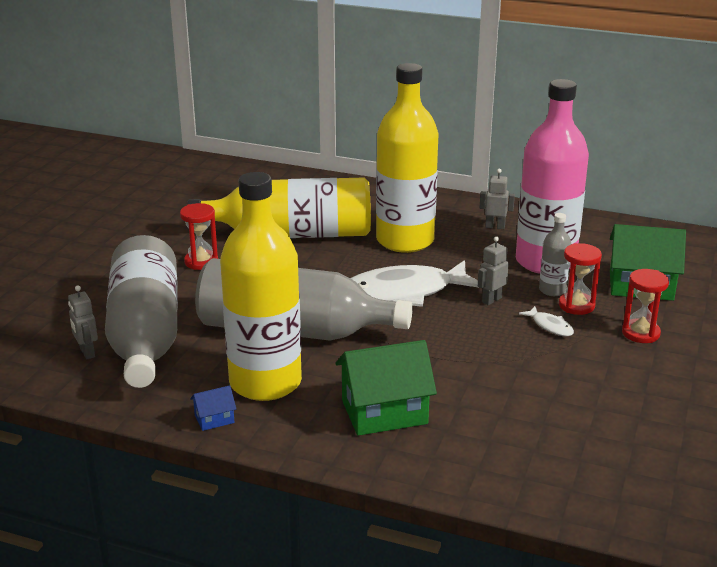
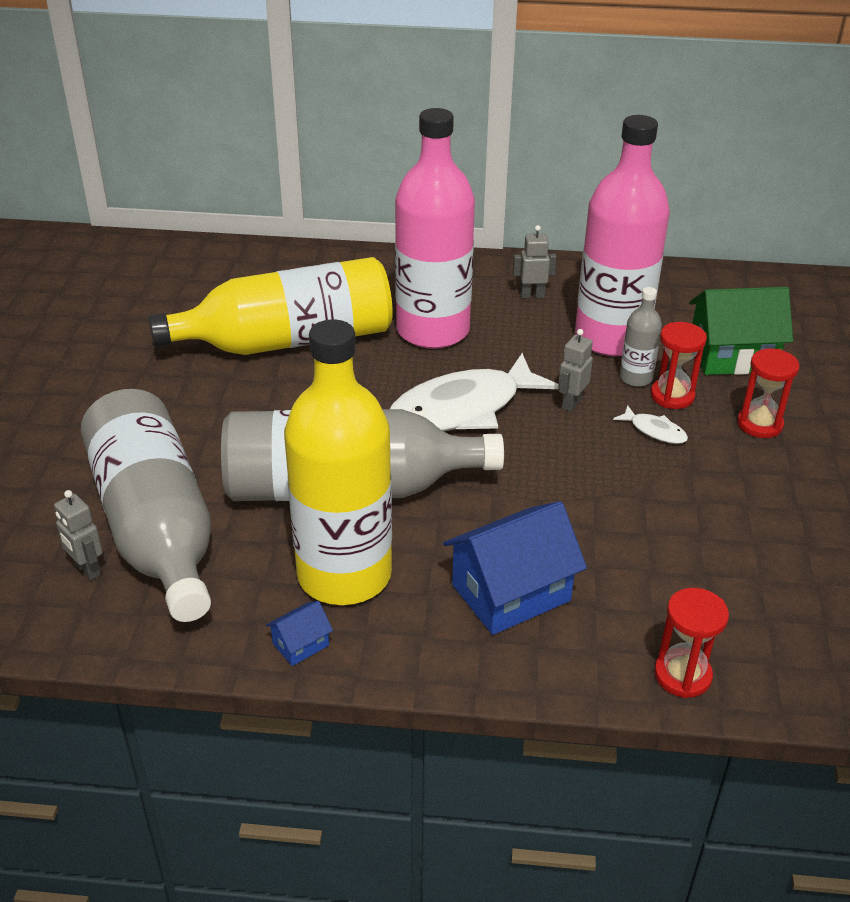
camera: 15 degrees left, 10 degrees up
(201, 262) = (186, 400): red hourglass -> red hourglass (682, 675)
(384, 412) = (511, 592): green house -> blue house
(405, 240) = (433, 330): yellow bottle -> pink bottle

